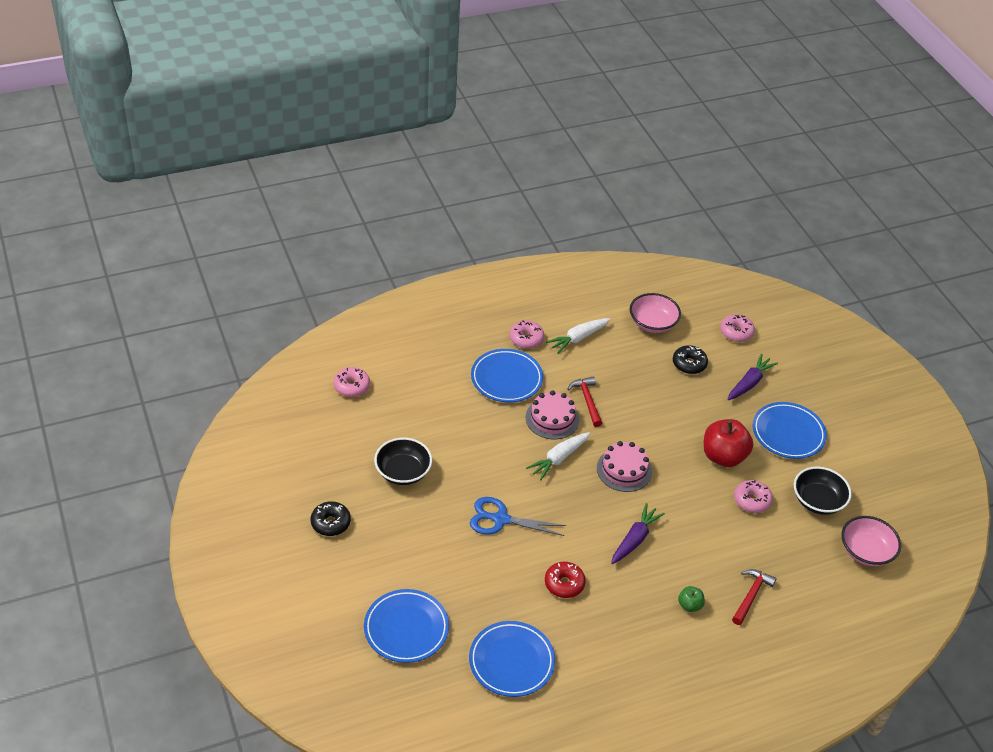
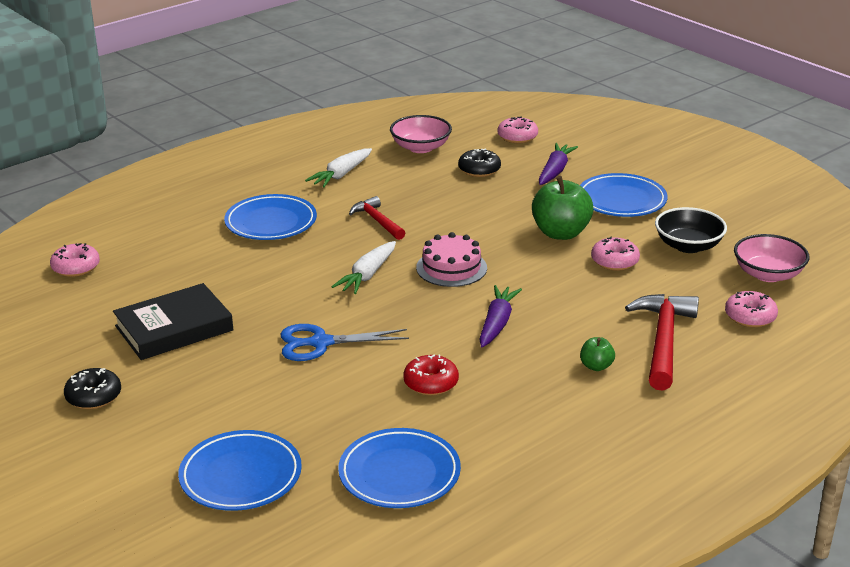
camera: 15 degrees left, 15 degrees down
(403, 472) = (174, 328): black bowl -> black book
(526, 339) = (279, 187): pink donut -> pink donut (750, 317)
(552, 418) = (342, 244): pink cake -> none
(723, 456) = (561, 233): red apple -> green apple
(751, 595) = (663, 341): red hammer -> red hammer, size x1.67

